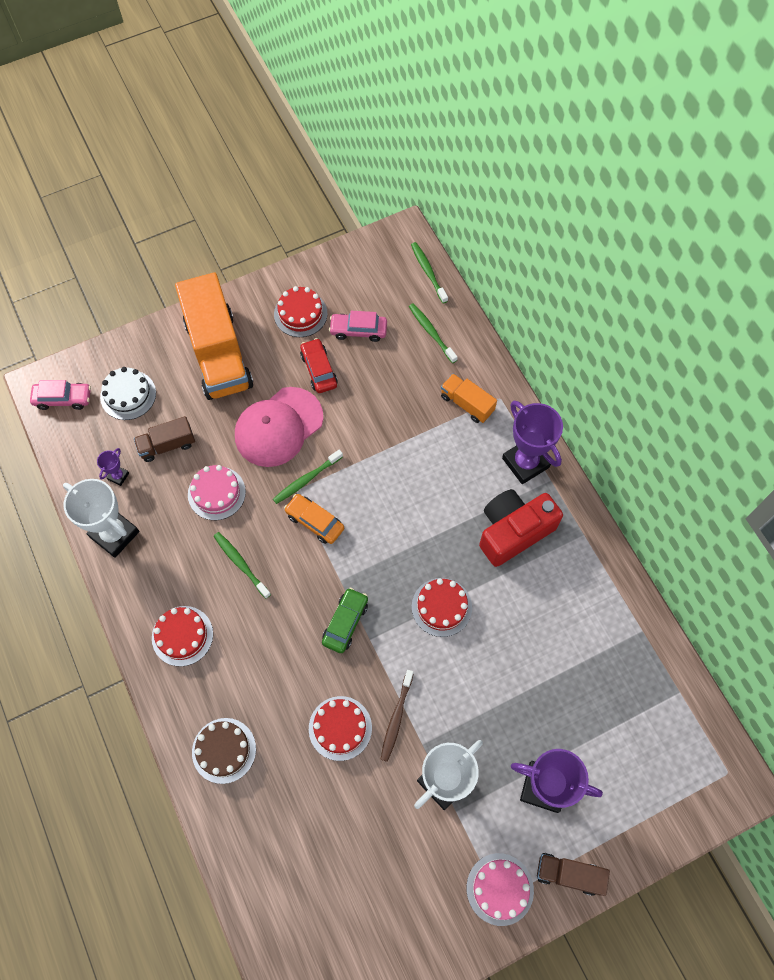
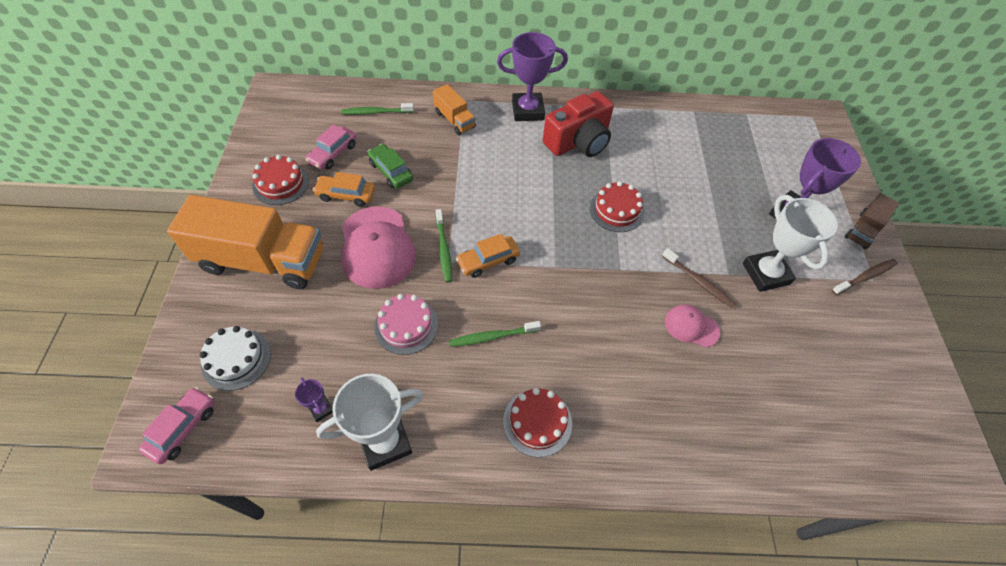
camera: 65 degrees left, 10 degrees down
(167, 445) = (322, 347): brown truck -> none
(224, 750) = (674, 434): brown cake -> none
(319, 370) = (346, 195): red car -> orange car
(340, 728) = (691, 326): red cake -> pink cap
(345, 623) = (596, 280): green car -> green car (391, 171)
(428, 272) = (322, 91): green toothbrush -> none
(467, 404) = (454, 120): orange truck -> orange truck turned 105 degrees counterclockwise
(500, 889) = (865, 277): pink cake -> brown toothbrush
(513, 531) = (578, 141): red camera -> red camera turned 120 degrees counterclockwise

